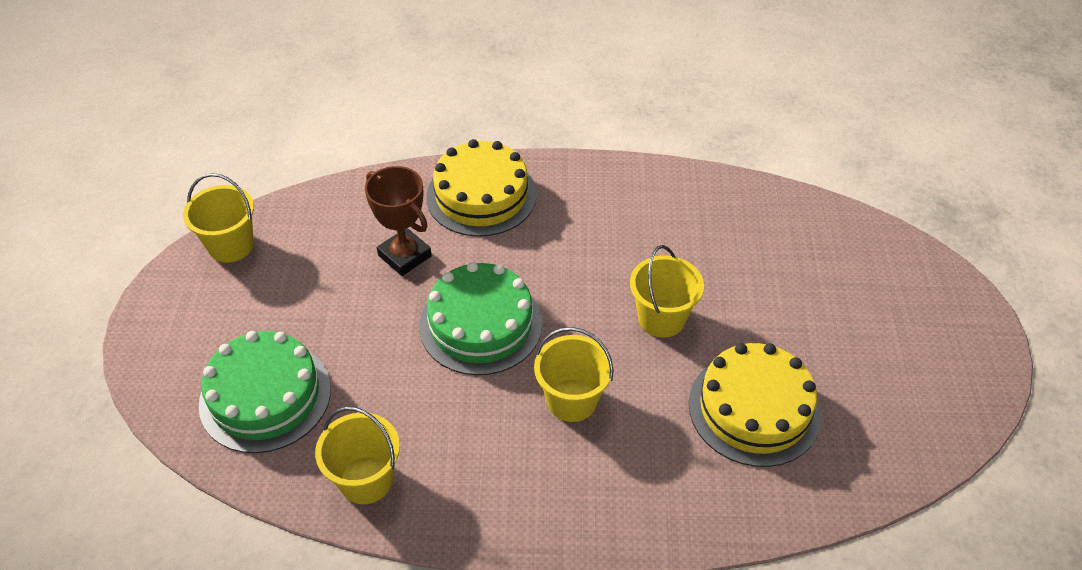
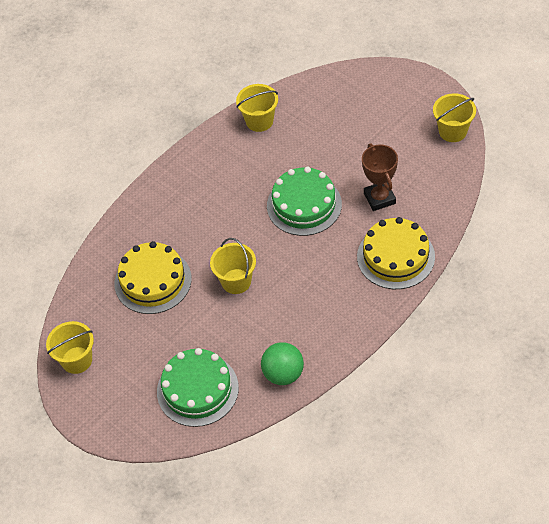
camera: 135 degrees right, 5 degrees up
(265, 396) = (338, 106): green cake -> green cake (197, 389)
(404, 256) = (379, 198): brown trophy -> brown trophy turned 75 degrees clockwise
(572, 400) = (227, 214): yellow bucket -> yellow bucket (77, 360)
(726, 201) = (283, 374): none -> green ball

